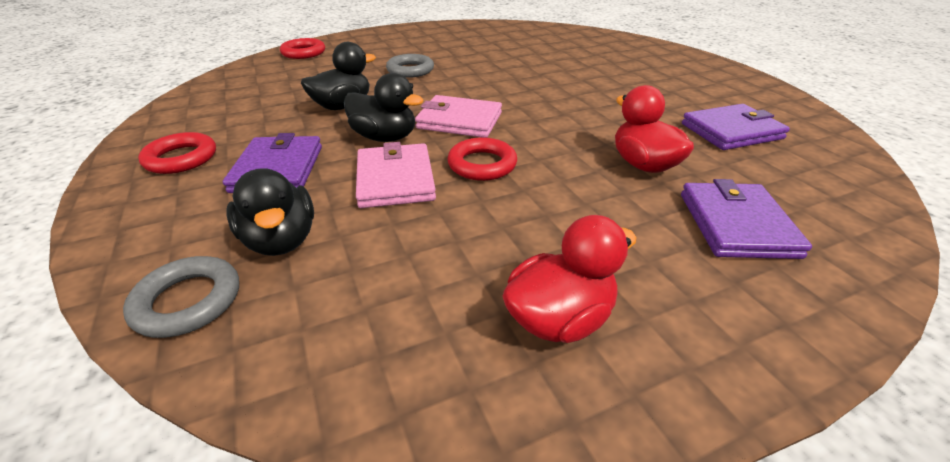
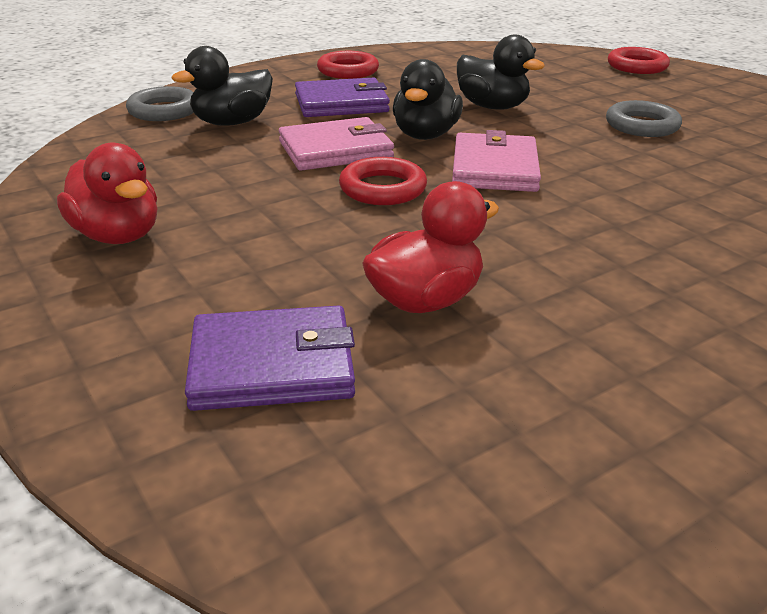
camera: 80 degrees right, 5 degrees down
(731, 131) = (618, 419): purple wallet -> none

